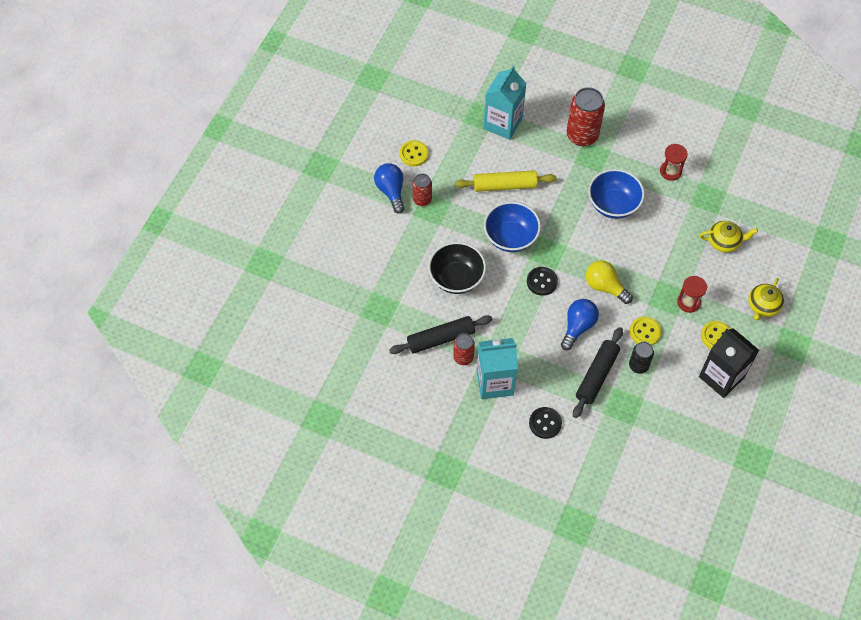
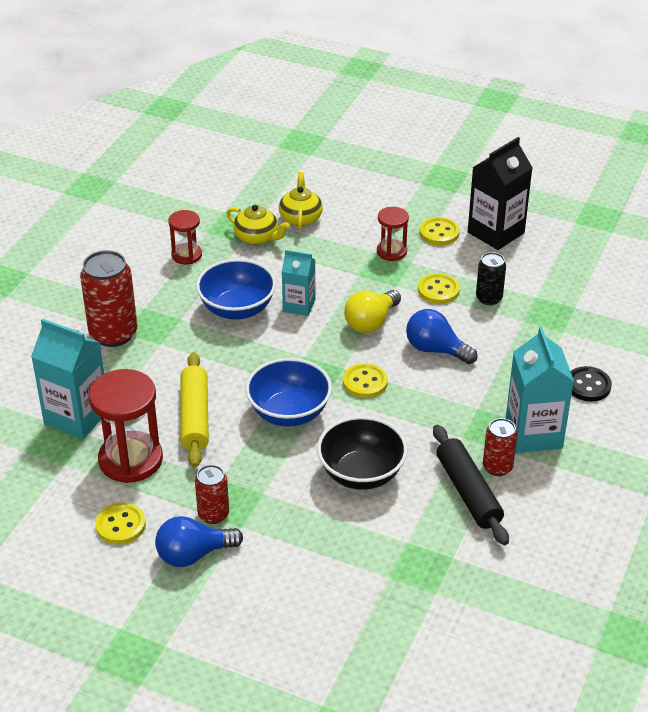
camera: 90 degrees left, 20 degrees down
(467, 154) = (130, 459): none -> red hourglass
(542, 282) = (365, 382): black button -> yellow button
(597, 376) = (508, 335): black rolling pin -> none
(620, 242) = (299, 305): none -> turquoise carton
(763, 306) = (393, 195): yellow teapot -> yellow teapot (257, 237)

